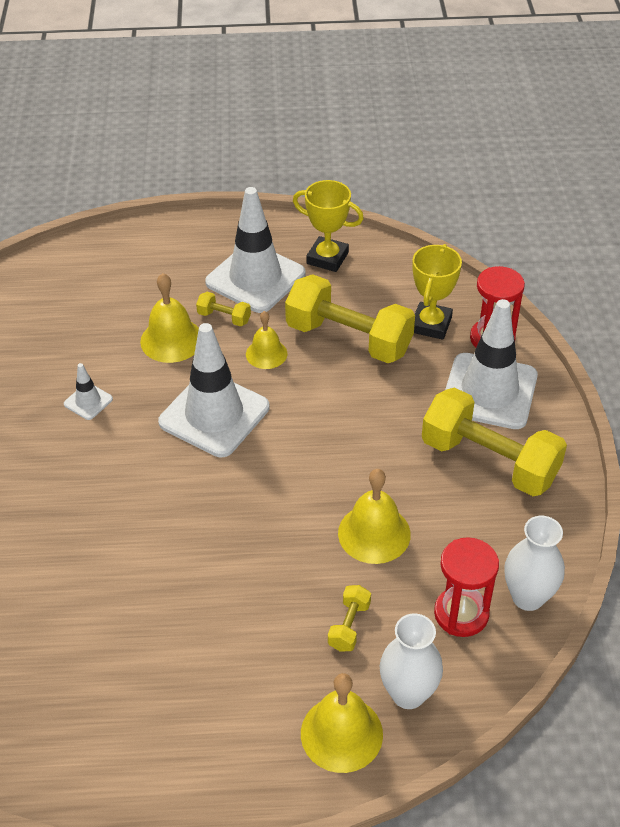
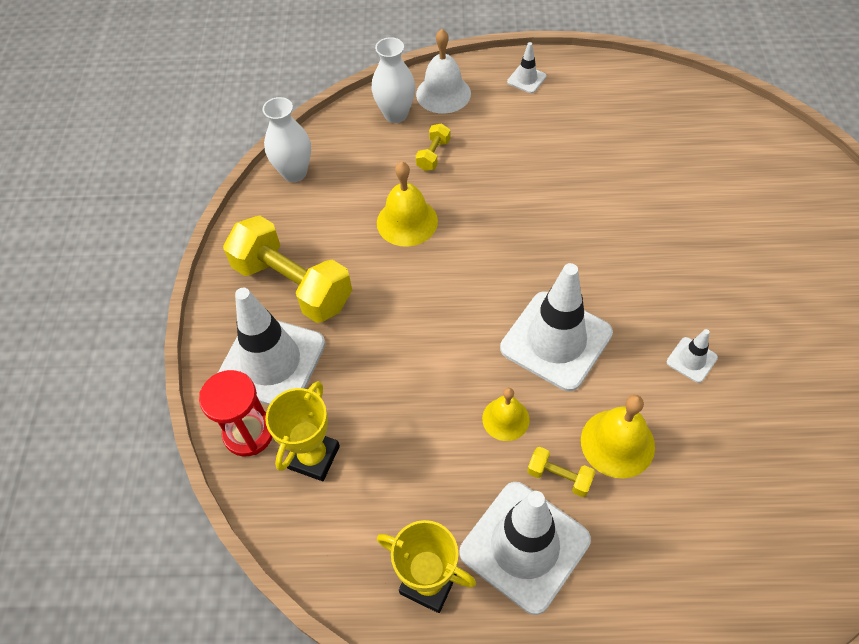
camera: 175 degrees left, 10 degrees up
(214, 763) = (526, 79): none -> white traffic cone
(341, 733) = (443, 93): yellow bell -> white bell
(349, 338) = (411, 438): yellow dumbbell -> none
(461, 614) = (348, 162): red hourglass -> none

